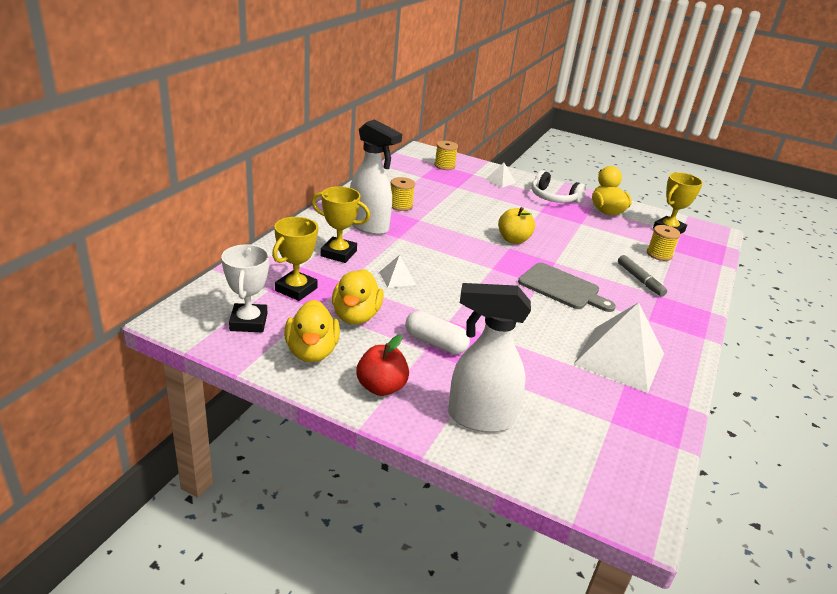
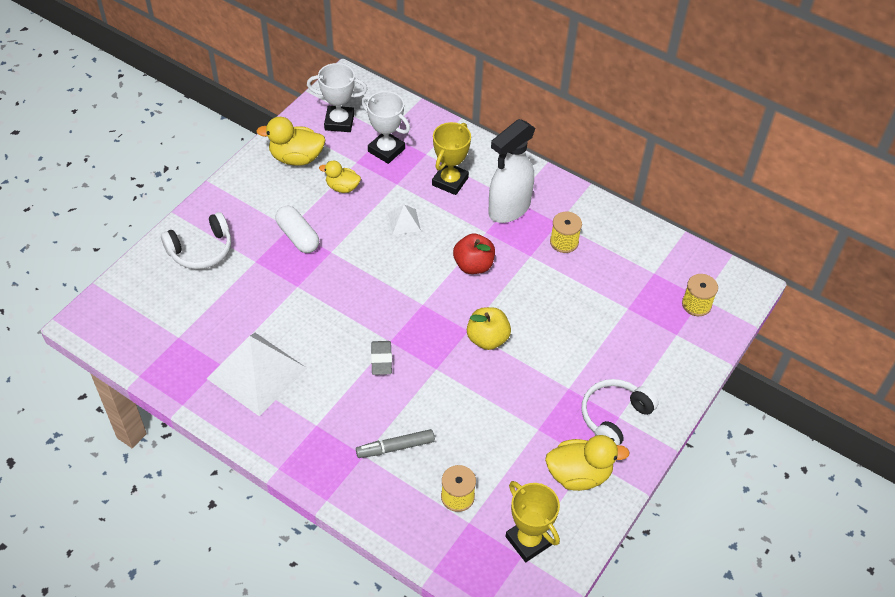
camera: 100 degrees right, 20 degrees up
(296, 289) = (386, 150): yellow trophy -> white trophy
(356, 316) = (342, 187): yellow duck -> yellow duck, size x0.63
(381, 387) = (247, 195): red apple -> red apple (473, 265)
(435, 343) = (298, 236): white capsule -> white capsule turned 75 degrees counterclockwise
(479, 418) = (201, 250): white spray bottle -> white headphones
(500, 181) = (658, 362): white pyramid -> none
(562, 288) = (381, 360): grey cutting board -> grey eraser

